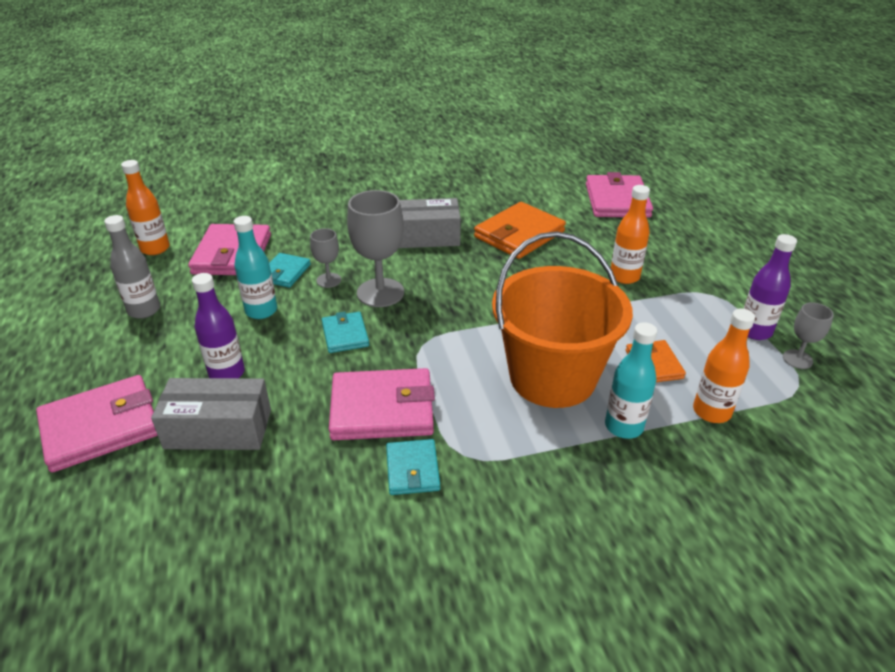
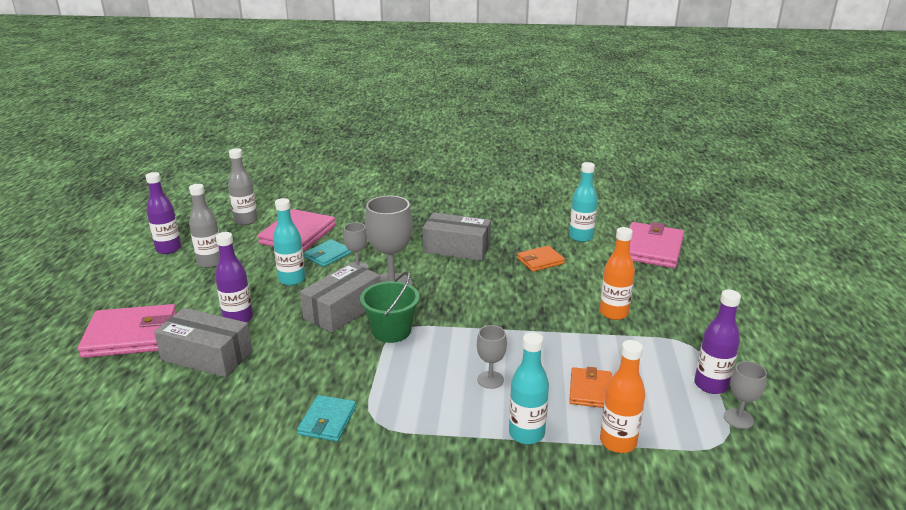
camera: 20 degrees right, 10 degrees down
(76, 304) = (168, 249): none -> purple bottle
(155, 249) = (246, 221): orange bottle -> grey bottle
(345, 335) = (343, 310): turquoise wallet -> grey box
(382, 409) = (334, 370): pink wallet -> none
(415, 347) = (391, 331): none -> green bucket
(519, 234) = (540, 261): orange wallet -> orange wallet, size x0.56
(542, 200) = (581, 237): none -> turquoise bottle
(552, 377) = (490, 380): orange bucket -> grey goblet

